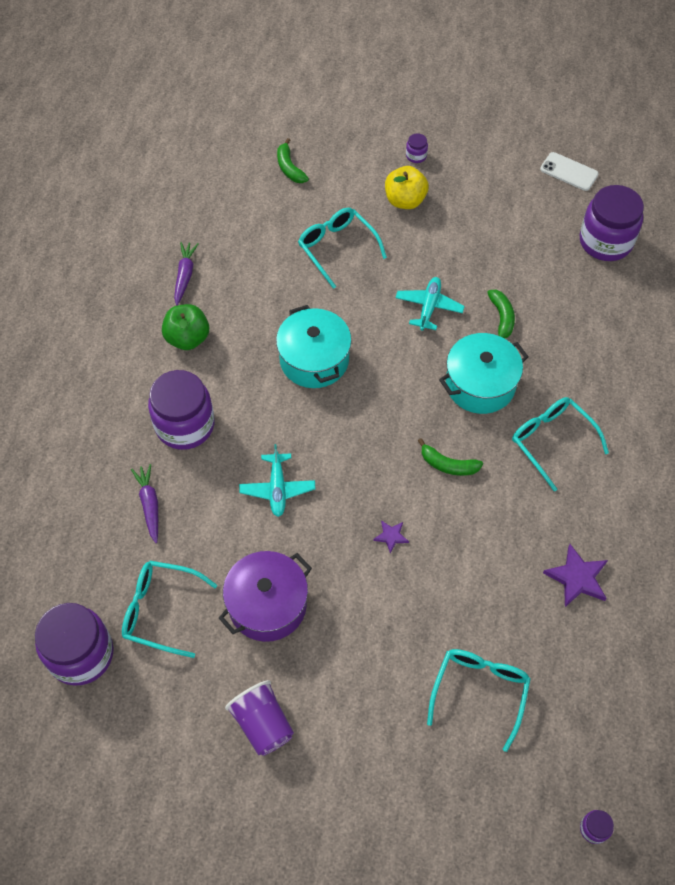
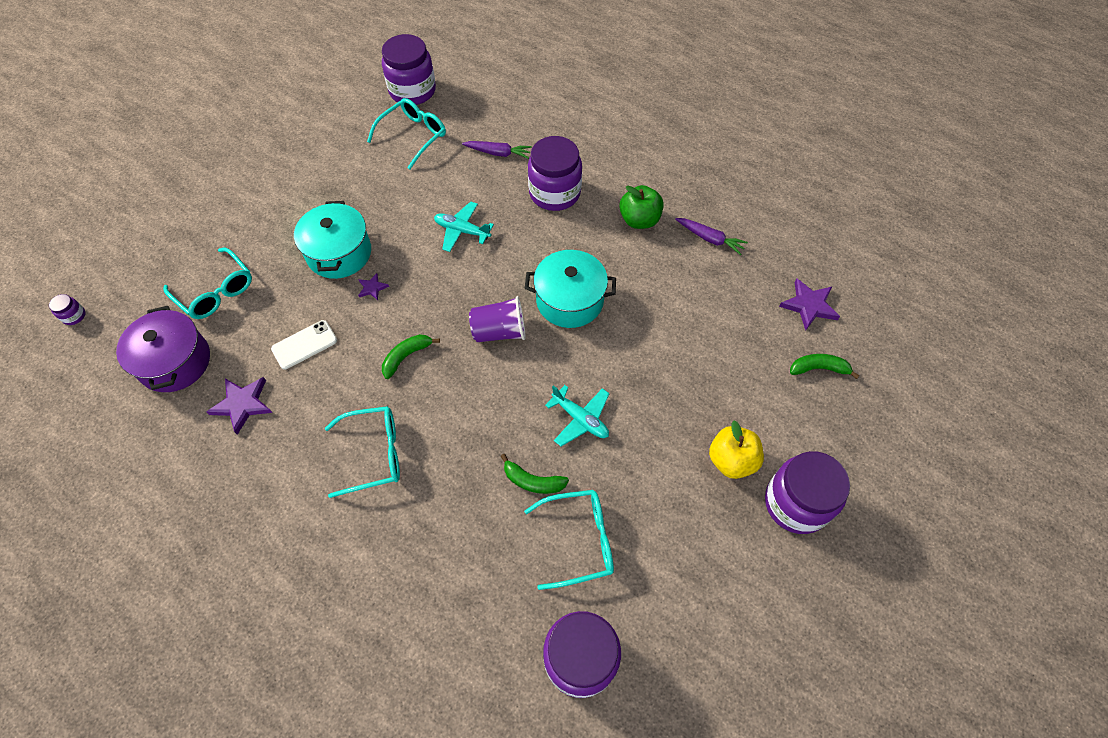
camera: 115 degrees right, 0 degrees up
(227, 187) = (809, 305): none -> purple star
(262, 724) = (296, 163): purple cup -> purple cup (499, 331)
(267, 605) = (374, 193): purple pot -> purple pot (175, 362)
(337, 248) = (691, 369): turquoise glasses -> turquoise glasses (579, 540)
(416, 156) = (796, 503): purple jar -> purple jar, size x2.46
(480, 384) = (469, 422): turquoise pot -> turquoise pot (339, 253)
(569, 172) = (708, 678): white phone -> white phone (304, 345)

